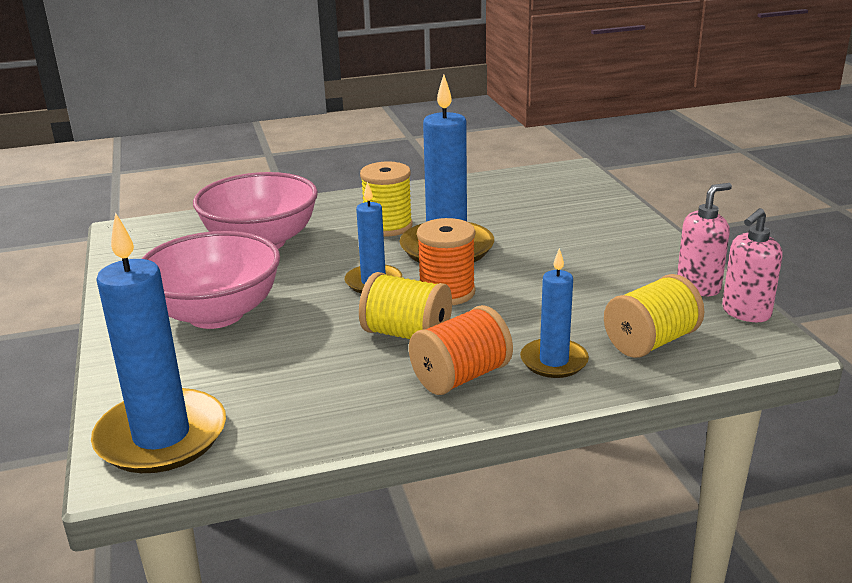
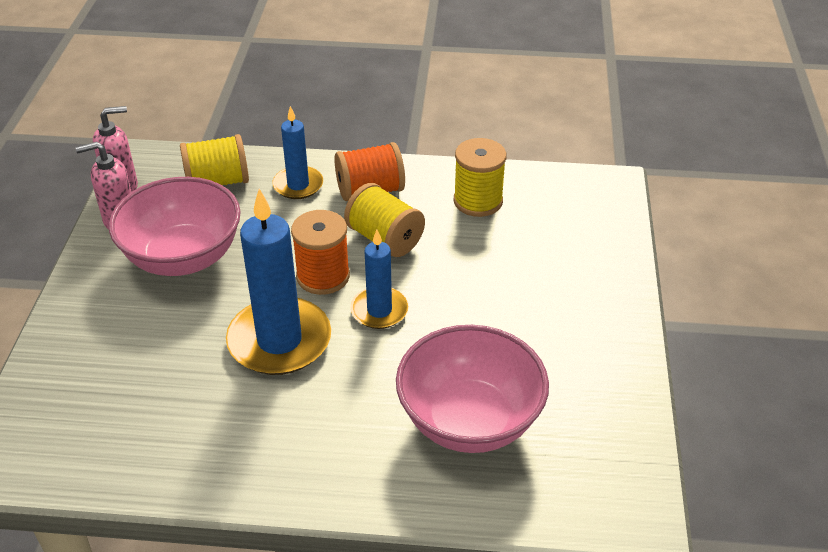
camera: 160 degrees left, 15 degrees up
(161, 436) = (587, 199): blue candle -> none
(216, 314) = (537, 310): pink bowl -> pink bowl (183, 257)
(388, 226) = (314, 405): yellow spool -> yellow spool (478, 201)

